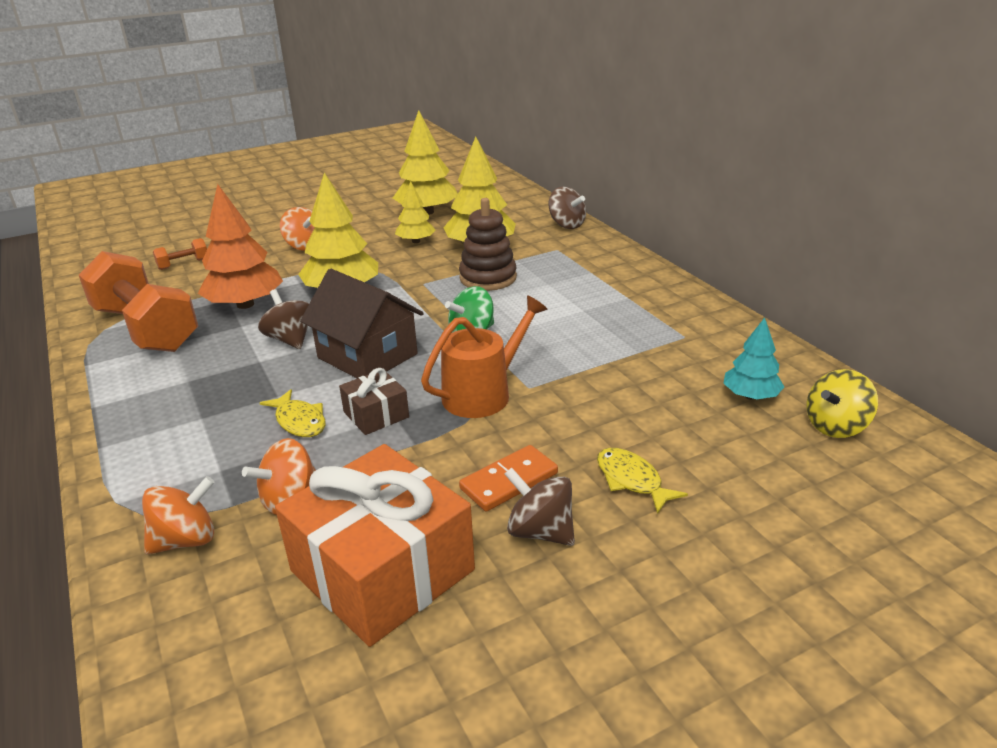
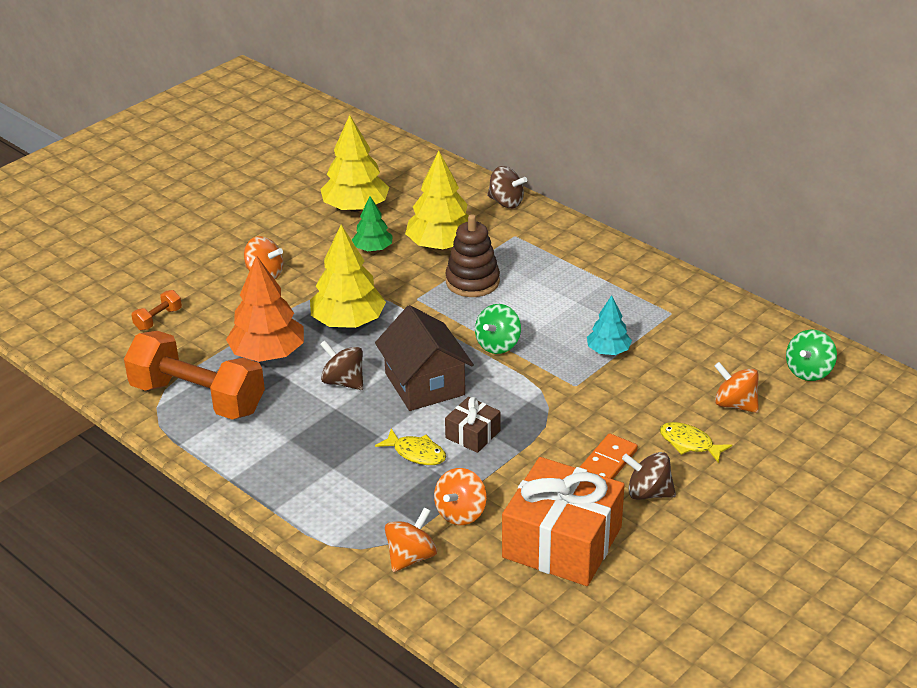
camera: 20 degrees left, 5 degrees up
(367, 356) = (424, 384): brown house -> brown house turned 45 degrees clockwise
(416, 241) = (373, 249): yellow tree -> green tree
(483, 394) = (543, 399): orange watering can -> none
(717, 445) = (735, 404): none -> orange spinning top
(750, 396) = (742, 358): turquoise tree -> turquoise tree (608, 351)
(835, 426) = (808, 371): yellow spinning top -> green spinning top

